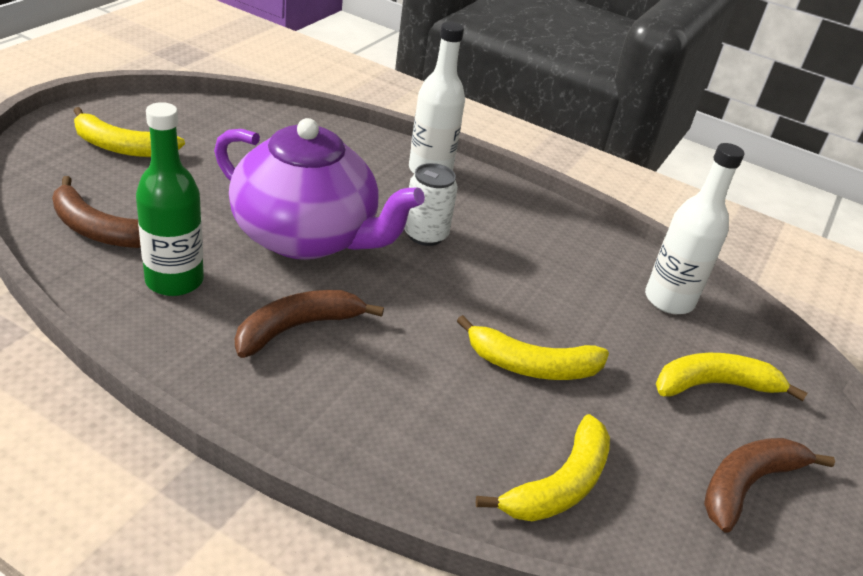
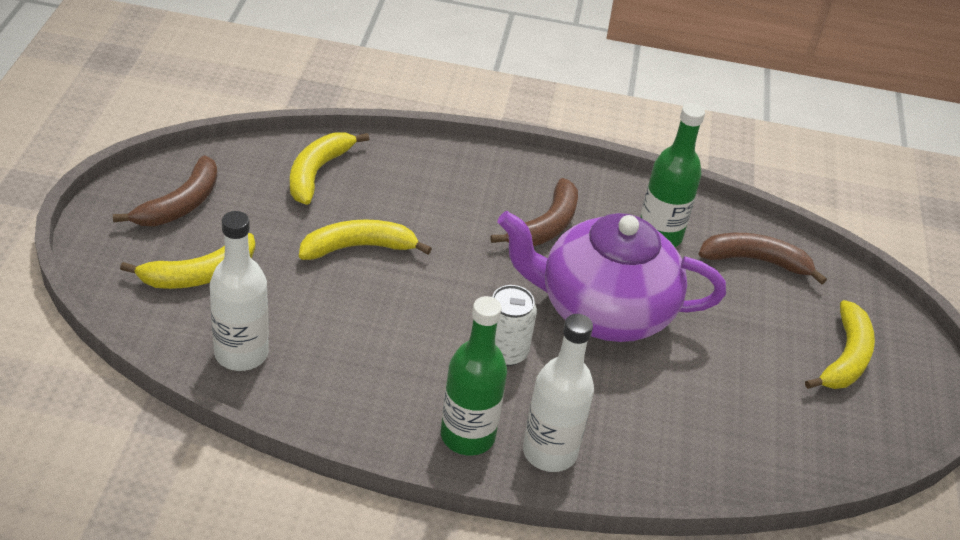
camera: 160 degrees right, 5 degrees up
(122, 147) = (845, 357): yellow banana -> yellow banana turned 120 degrees clockwise
(488, 195) = (467, 436): none -> green bottle

